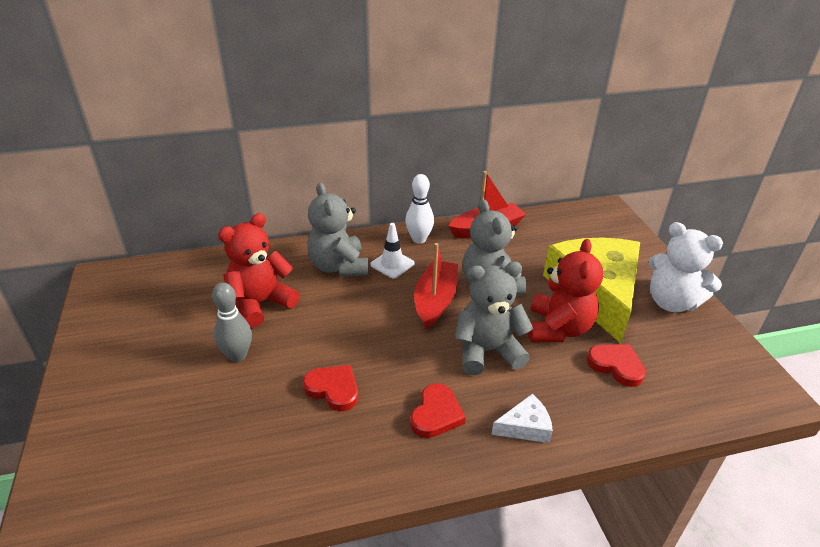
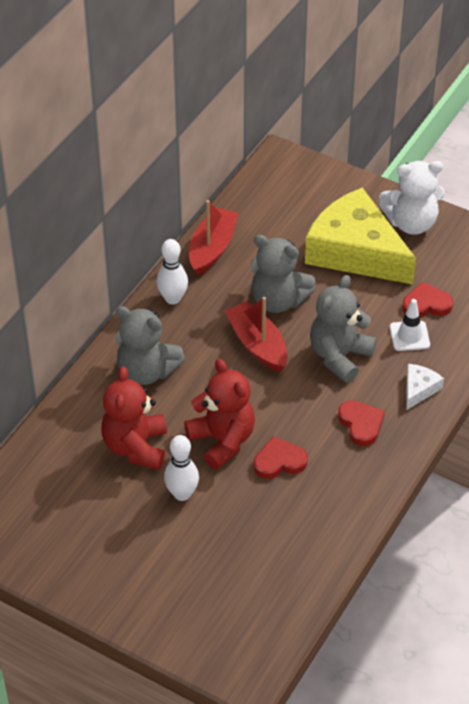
camera: 45 degrees left, 10 degrees up
(237, 355) = (182, 494): grey bowling pin -> white bowling pin
(392, 264) = (184, 338): white traffic cone -> white traffic cone (409, 336)
(558, 328) = (363, 303): red teddy bear -> red teddy bear (222, 441)

